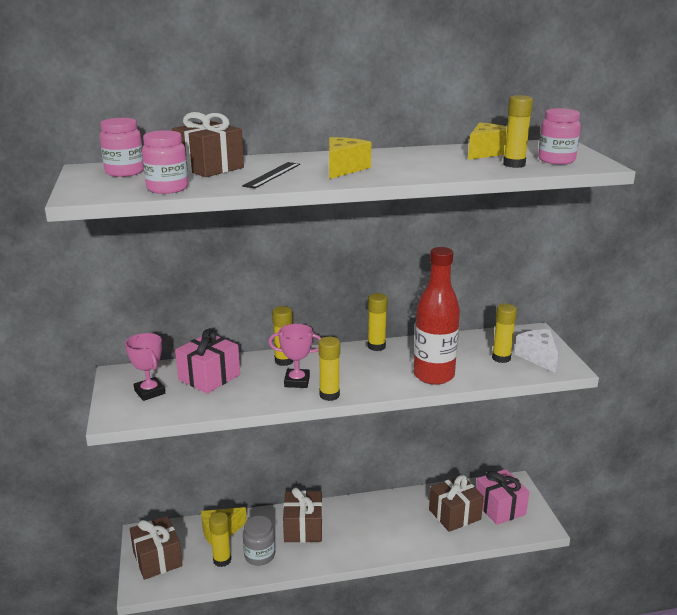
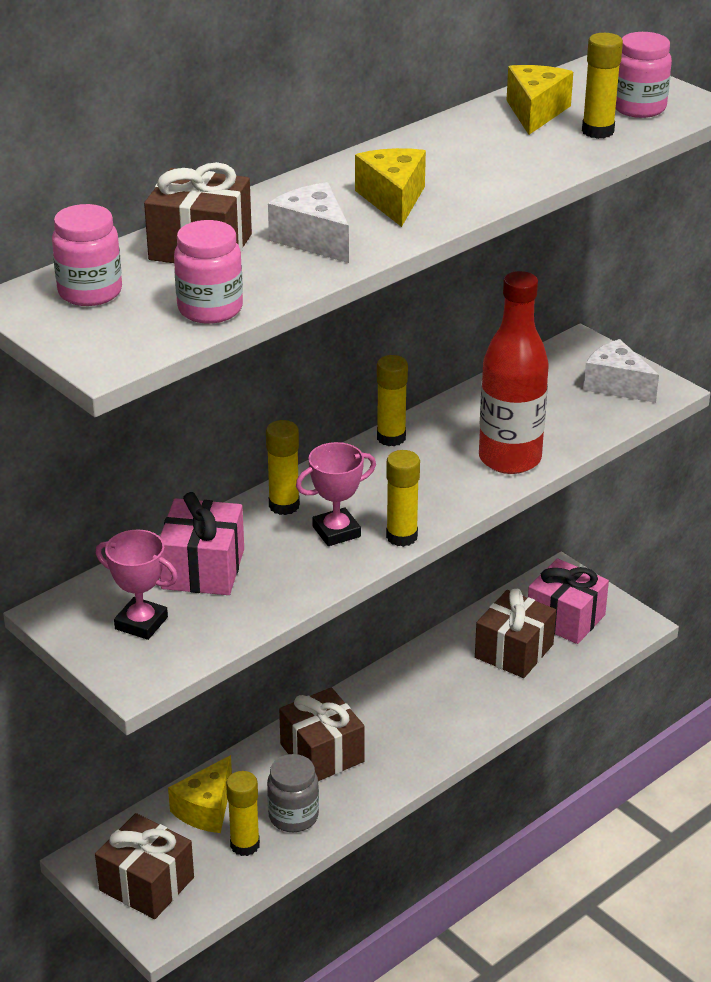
camera: 30 degrees left, 10 degrees up
(272, 175) = (313, 239): black ruler -> white cheese
(501, 358) = (572, 402): yellow glue stick -> none

